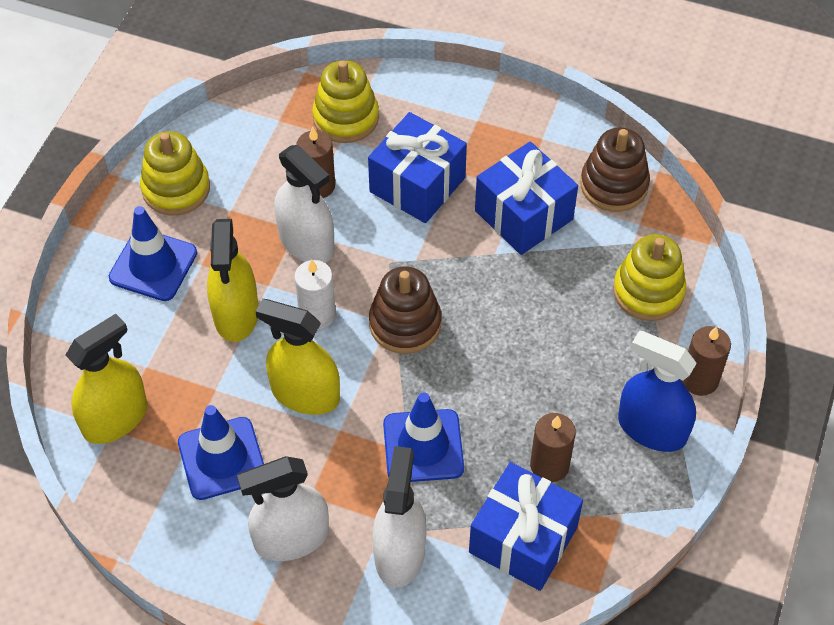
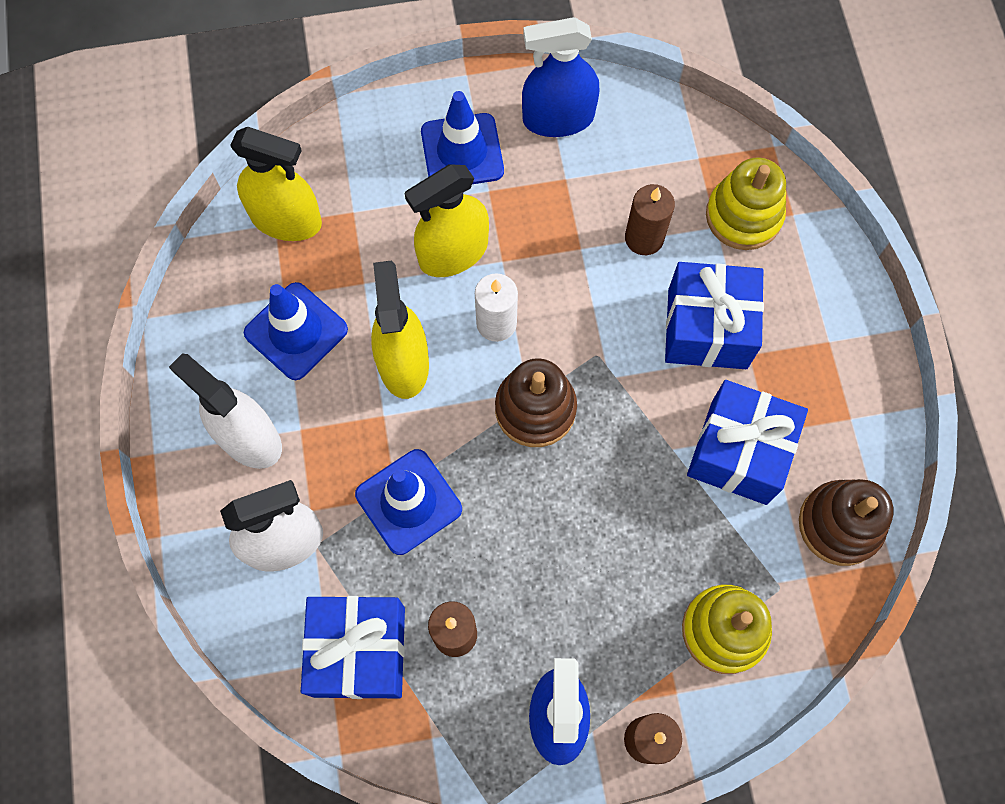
camera: 60 degrees right, 15 degrees up
(176, 189) = (558, 118): yellow stacking toy -> blue spray bottle
(306, 242) = (571, 266): white spray bottle -> none

